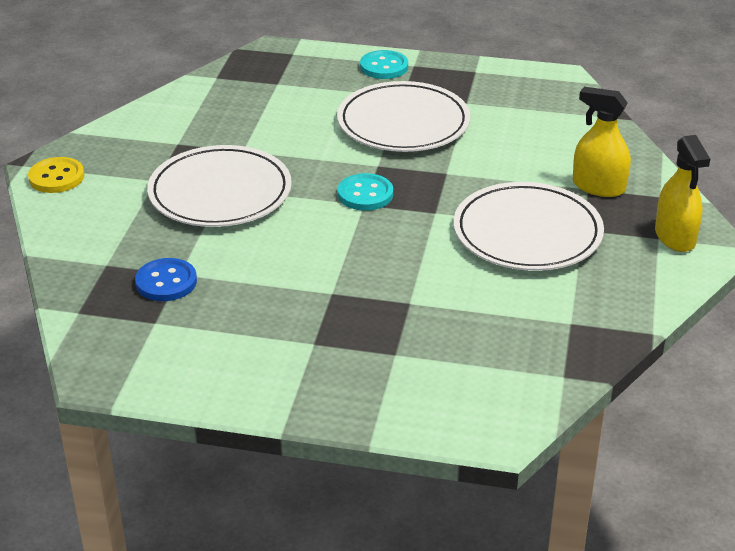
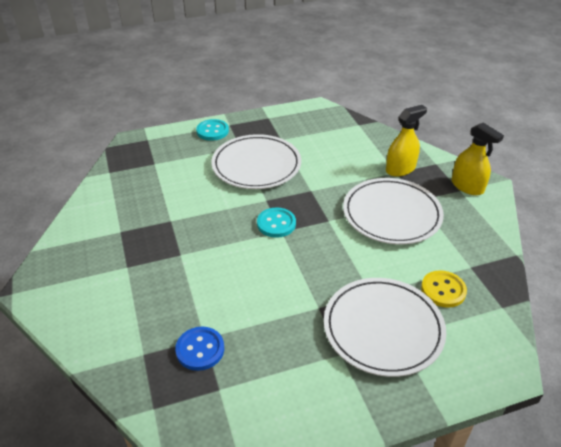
camera: 30 degrees left, 5 degrees up
(56, 177) = (47, 293): yellow button -> yellow button (443, 290)
(220, 192) = (181, 259): white plate -> white plate (383, 328)
(598, 187) = (400, 169): yellow spray bottle -> yellow spray bottle turned 150 degrees clockwise

